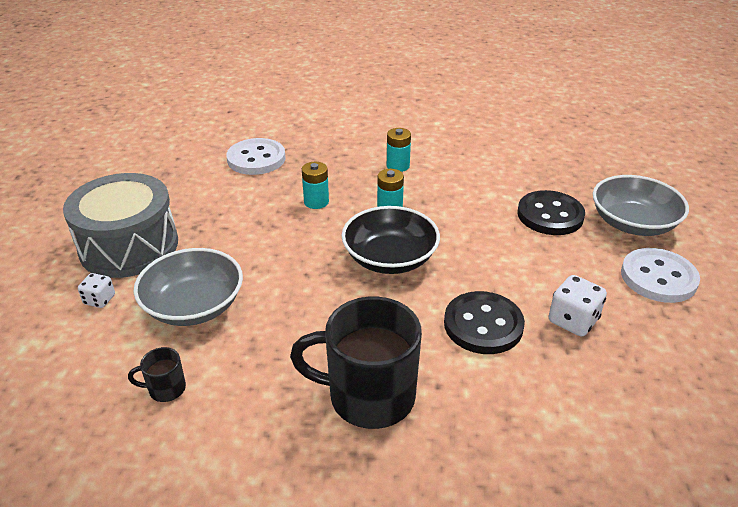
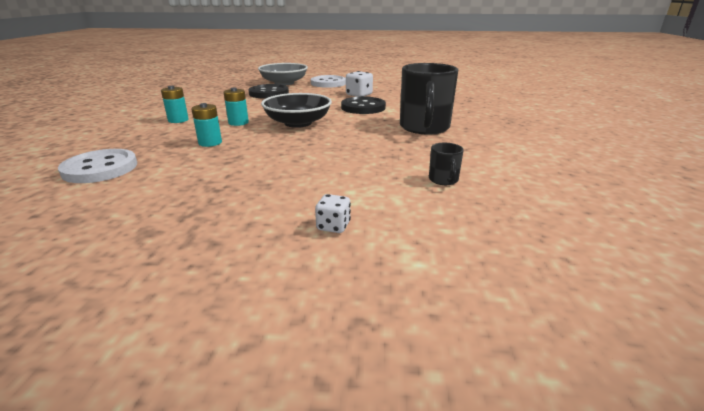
camera: 90 degrees left, 10 degrees down
(129, 246) = (235, 222): grey drum -> none
(194, 306) = (345, 178): grey bowl -> none

